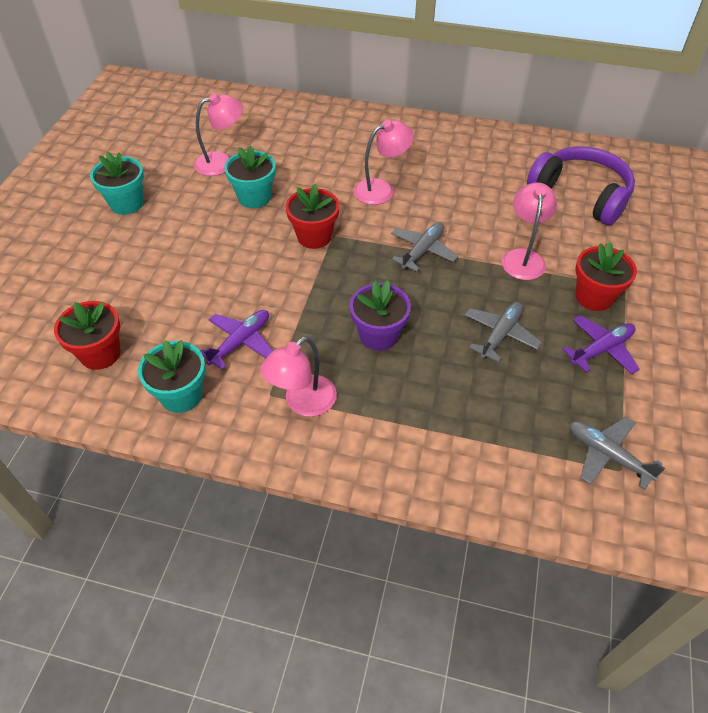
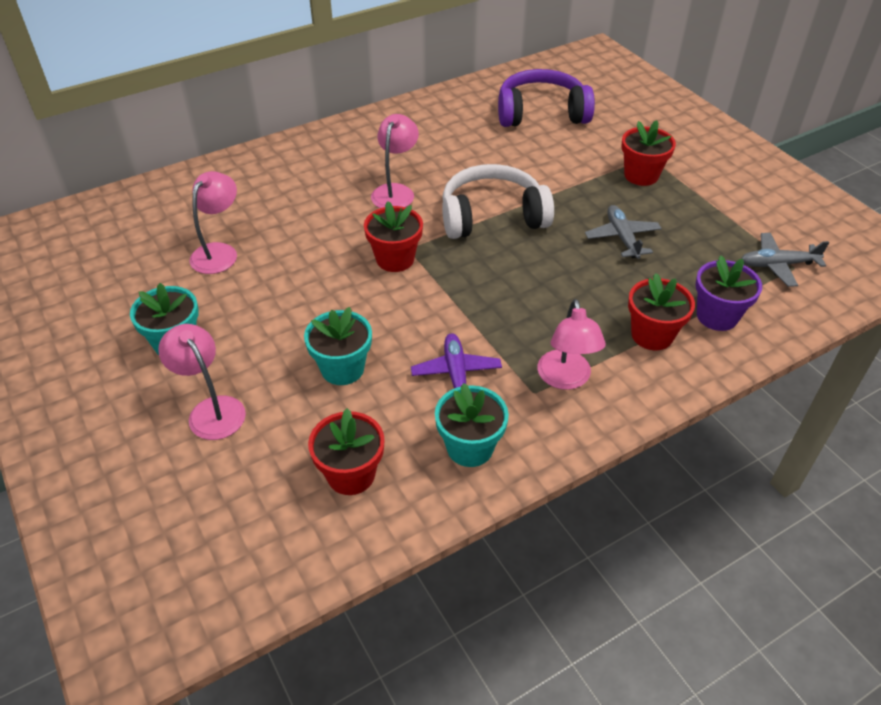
camera: 45 degrees left, 5 degrees down
(254, 197) = (296, 262): turquoise flower pot -> turquoise flower pot (342, 369)
(378, 335) = (548, 295): purple flower pot -> purple flower pot (717, 316)
(410, 424) = (652, 335): none -> red flower pot
(422, 251) = (492, 216): grey plane -> white headphones
(523, 257) = (564, 178): pink lamp -> pink lamp (211, 409)
(601, 349) = (690, 205): purple plane -> none

